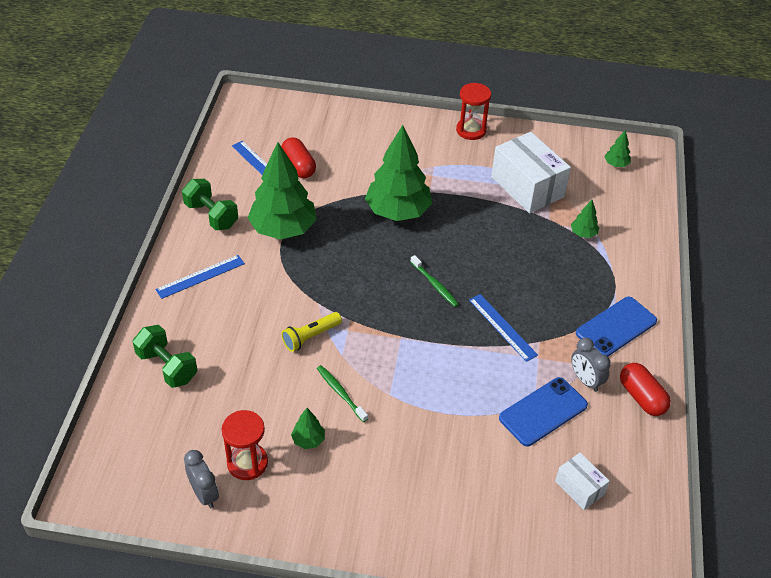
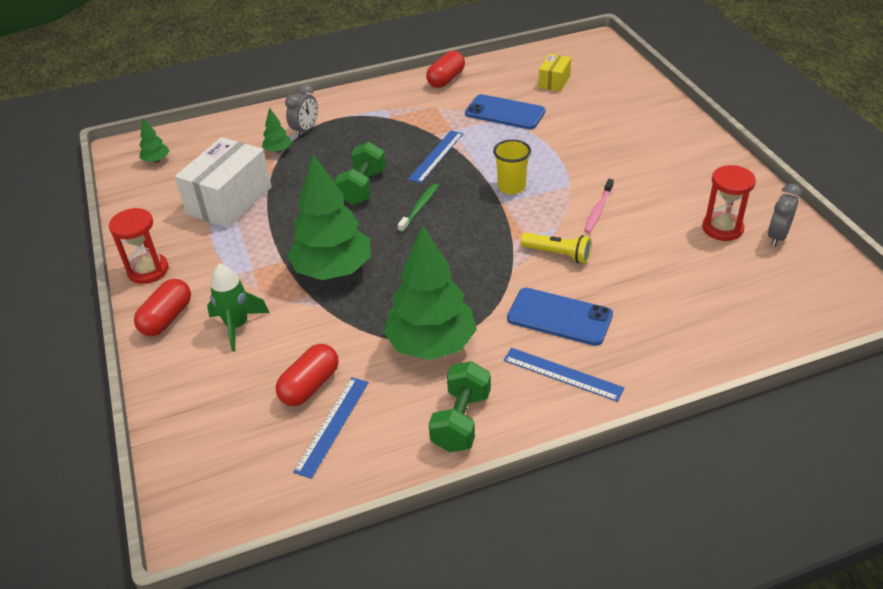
camera: 115 degrees left, 5 degrees down
(167, 367) = (696, 331): green dumbbell -> green dumbbell (362, 187)
(308, 440) = (662, 207): green tree -> none
(341, 393) = (598, 210): green toothbrush -> pink toothbrush
(379, 153) = (237, 326): none -> green rocket
(413, 127) = (167, 318): none -> red capsule
(418, 354) = (511, 187): none -> yellow cup
(579, 488) = (554, 81): white box -> yellow box
(585, 380) = (454, 104): grey clock -> grey clock (305, 130)
(616, 327) = (383, 106): blue phone -> blue phone (559, 317)

